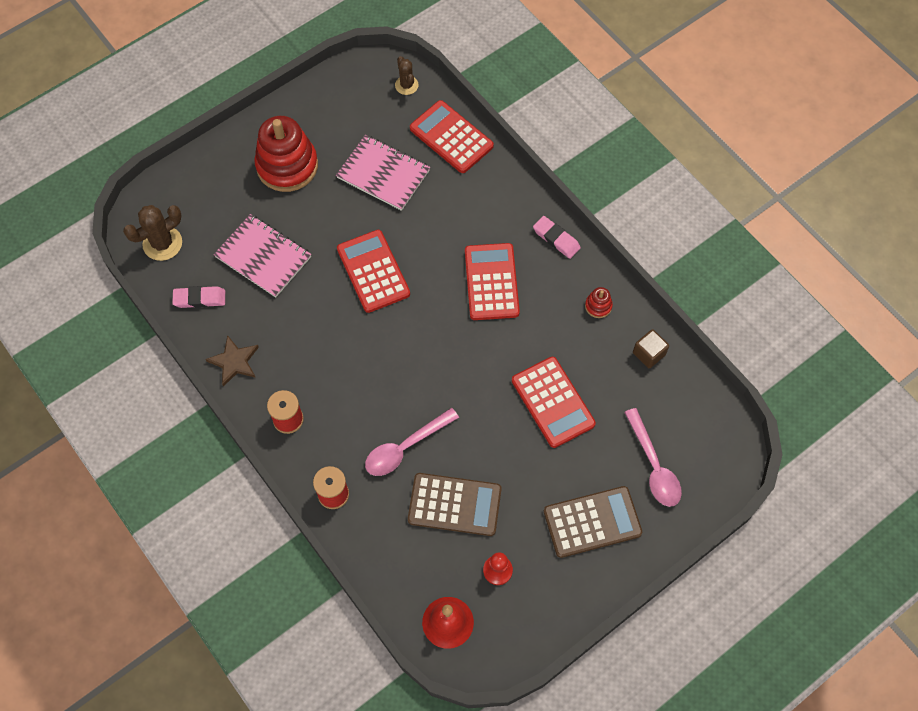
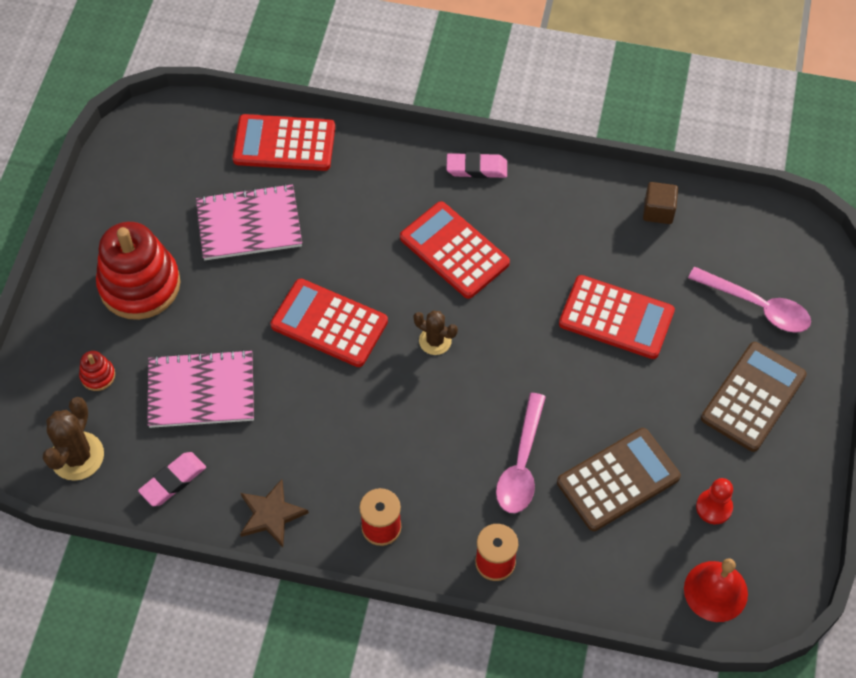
camera: 40 degrees left, 5 degrees down
(406, 85) = (190, 124): brown cactus -> brown cactus (435, 341)
(598, 306) = (573, 201): red stacking toy -> red stacking toy (98, 375)

